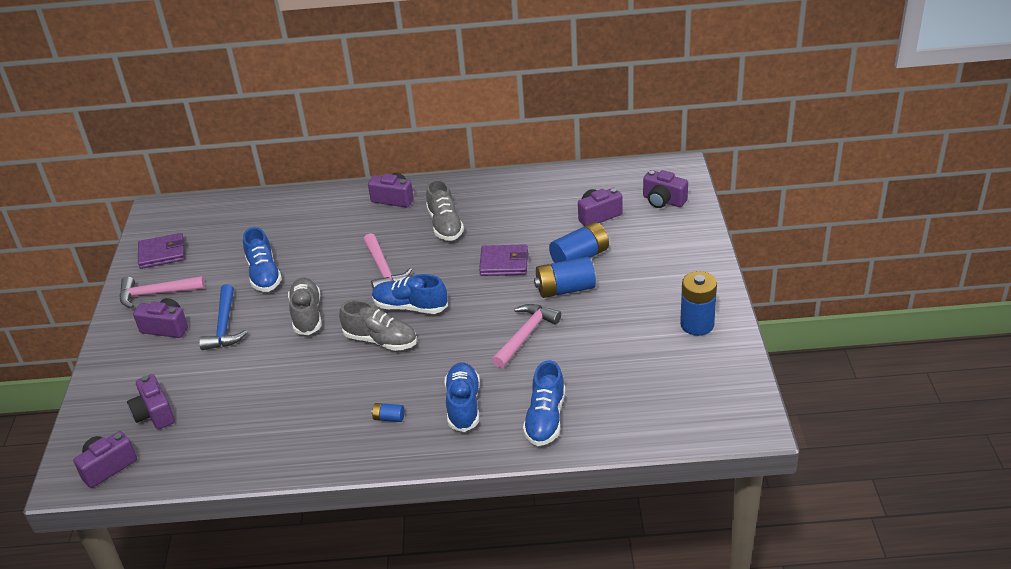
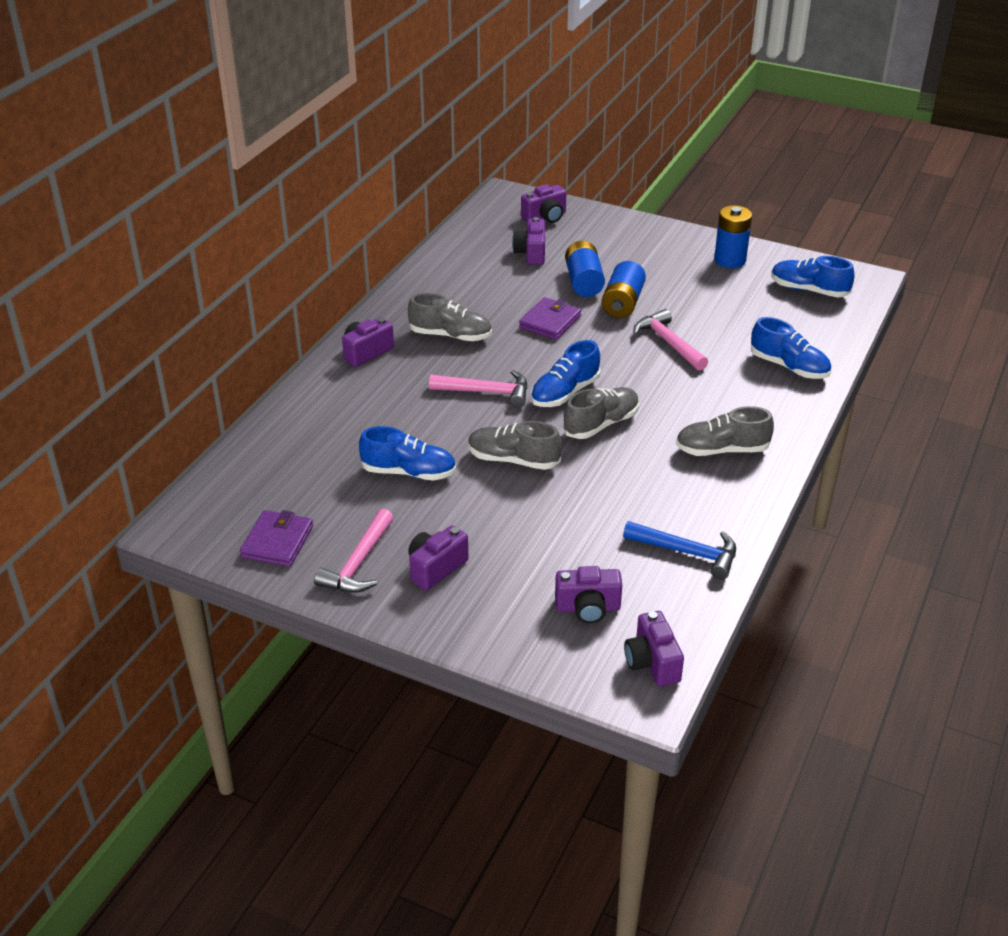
camera: 65 degrees left, 0 degrees up
(224, 326) = (476, 522): blue hammer -> blue hammer (687, 552)
(389, 418) = (722, 450): blue battery -> grey shoe
(463, 405) = (737, 403): blue shoe -> blue shoe (809, 290)

